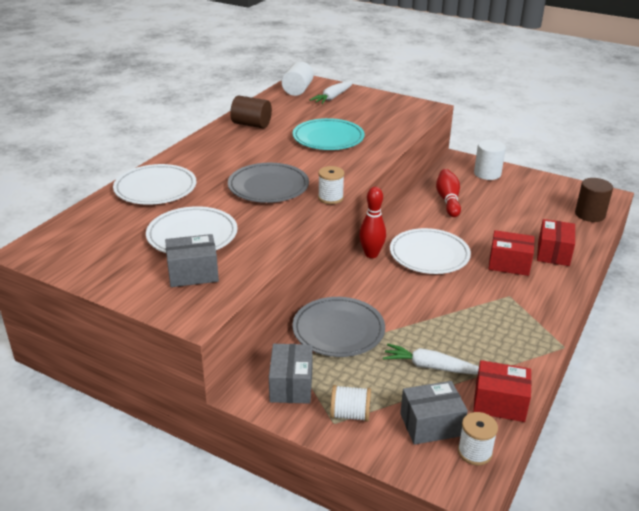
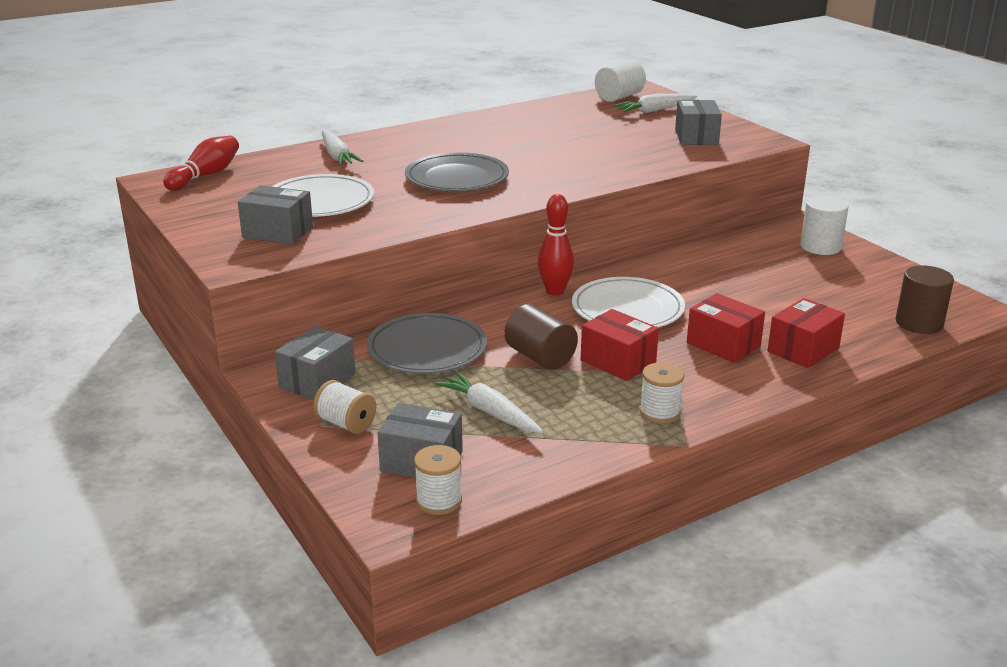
camera: 30 degrees right, 5 degrees down
(155, 188) = (337, 156): white plate -> white carrot
(251, 124) = (517, 120): brown cylinder -> brown cylinder (540, 357)
(328, 138) = (590, 148): turquoise plate -> none
(330, 198) = (512, 202): white spool -> white spool (660, 412)
(383, 114) = (696, 137): none -> grey box
(448, 200) = (726, 262): red bowling pin -> red bowling pin (206, 175)
(499, 403) = (527, 469): red box -> red box (618, 361)

